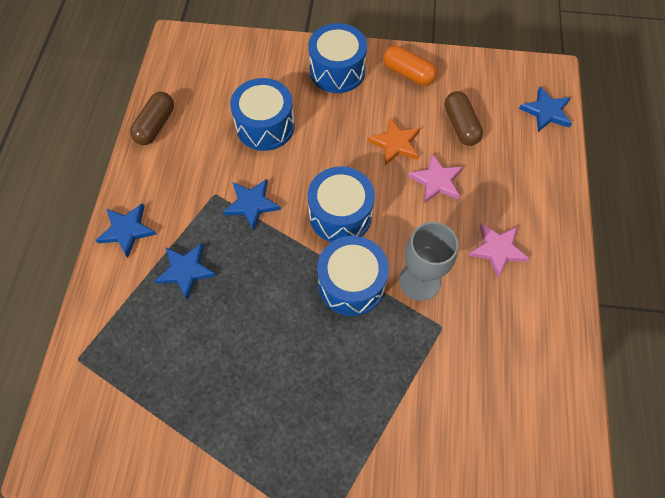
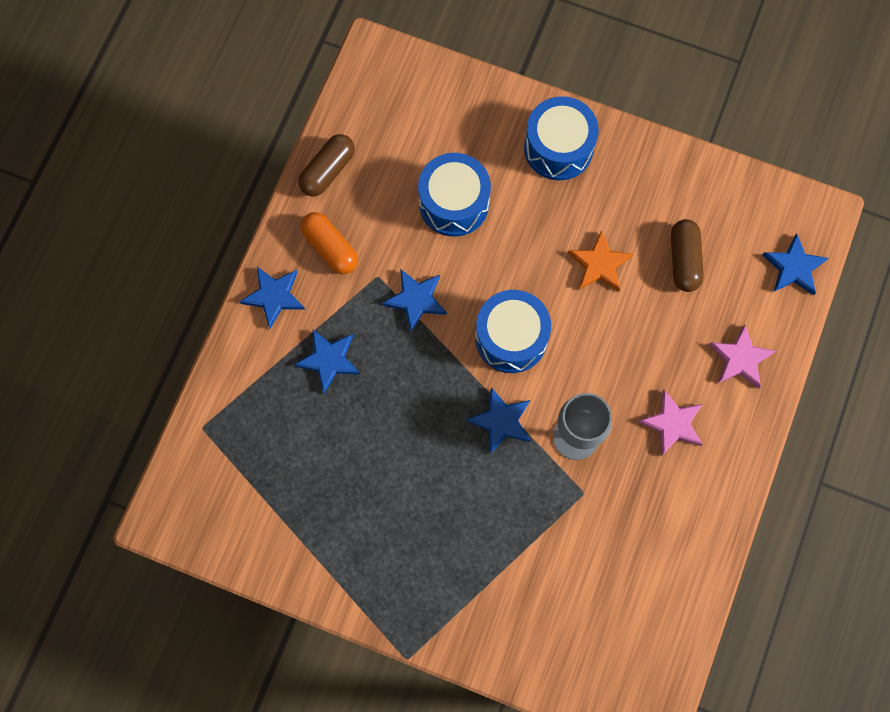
camera: 15 degrees right, 10 degrees up
(351, 284) = (501, 421): blue drum -> blue star
(408, 73) = (644, 173): orange capsule -> orange capsule (330, 248)
(436, 181) = (632, 324): pink star -> pink star (740, 359)

